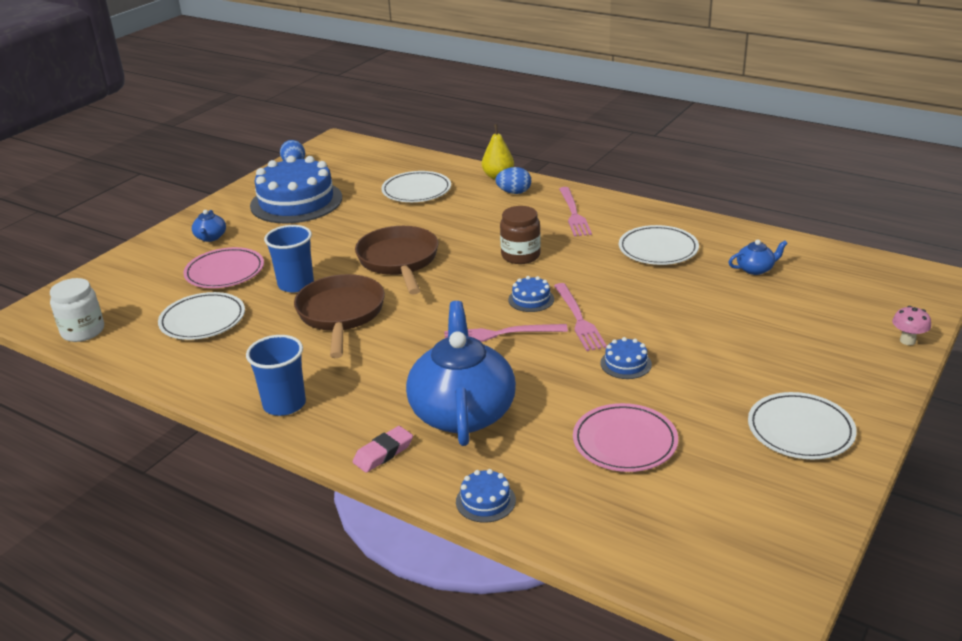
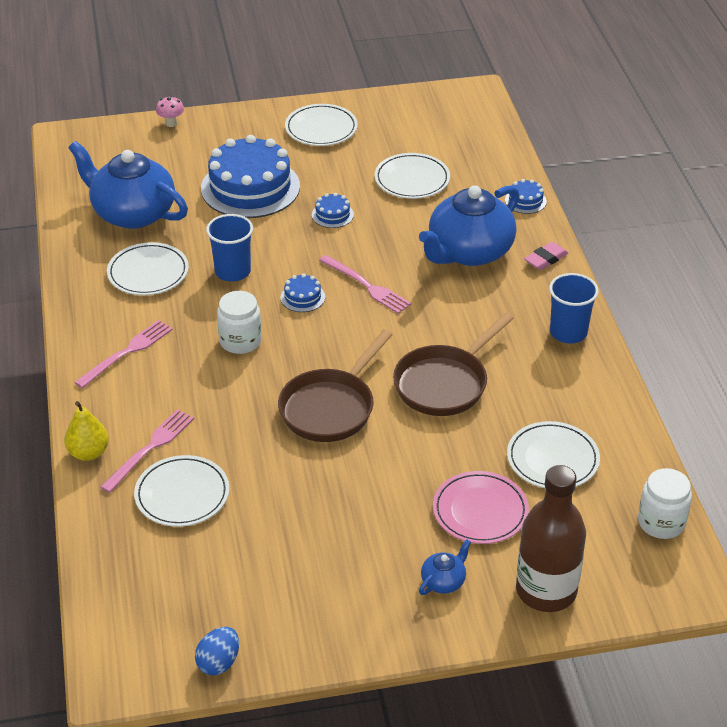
camera: 135 degrees left, 10 degrees up
(139, 264) = (546, 590): none -> brown bottle
(296, 202) = (303, 576): blue cake -> blue cake (250, 187)
(296, 284) = (439, 445): blue cup -> blue cup (233, 271)
(383, 453) = (545, 259): pink eraser -> pink eraser turned 45 degrees counterclockwise
(514, 192) = (117, 418): blue egg -> none
(520, 255) = (240, 341): brown jar -> white jar
(578, 319) = (302, 261): pink fork -> pink fork (150, 449)
(625, 442) = (412, 179): pink plate -> white plate
(755, 269) = (132, 213): blue teapot -> blue teapot, size x2.41

